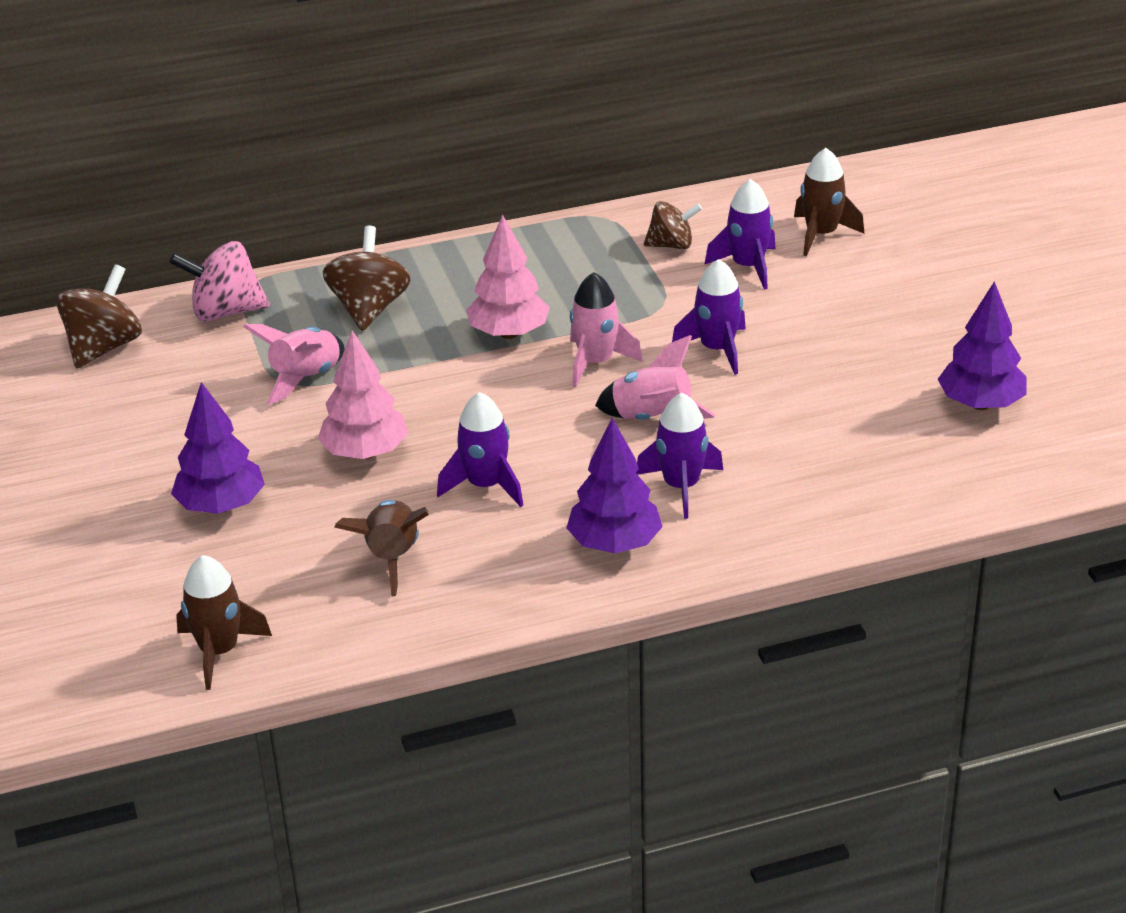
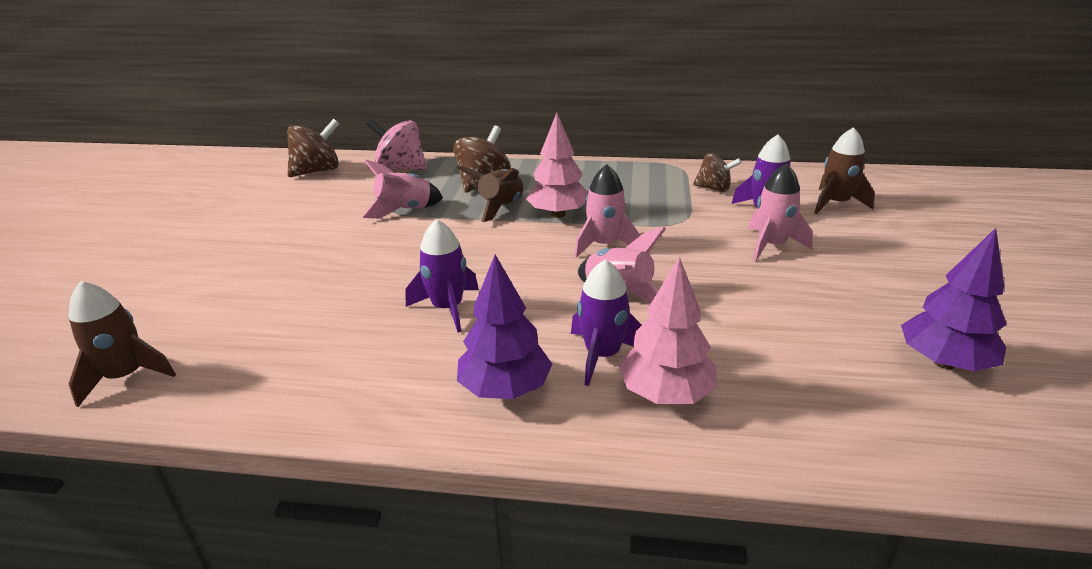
camera: 25 degrees right, 5 degrees down
(221, 506) = (264, 271): purple tree -> none
(365, 452) = (390, 263): pink tree -> pink tree (666, 393)
(391, 558) = (325, 343): brown rocket -> brown rocket (500, 208)
(717, 349) = (706, 258): purple rocket -> none
(777, 314) = (771, 245): none -> pink rocket

